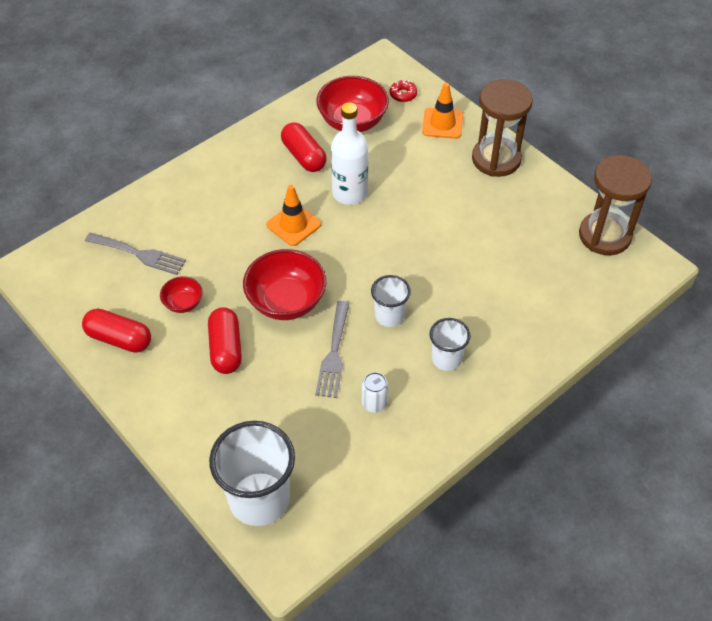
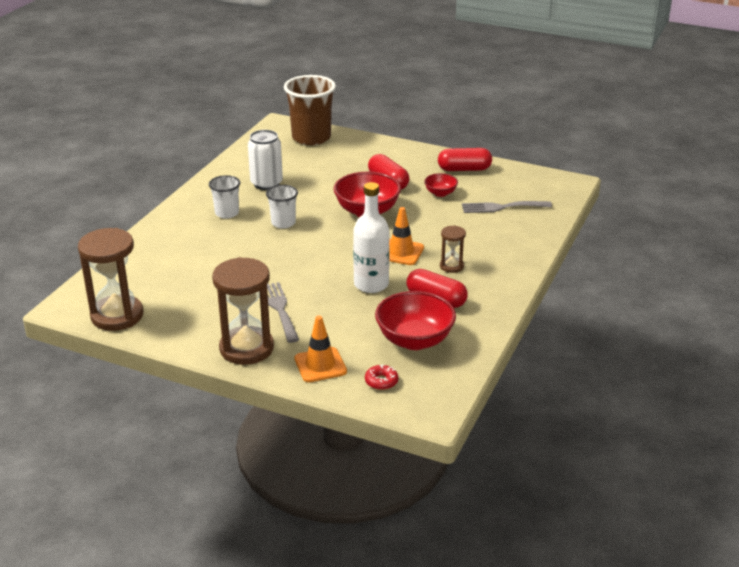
camera: 155 degrees right, 20 degrees down
(259, 499) = (311, 138): white cup -> brown cup
(260, 189) = (451, 266): none -> brown hourglass
(334, 353) = (311, 197): grey fork -> grey fork (280, 309)
(374, 403) = (266, 183): white can -> white can, size x1.73

